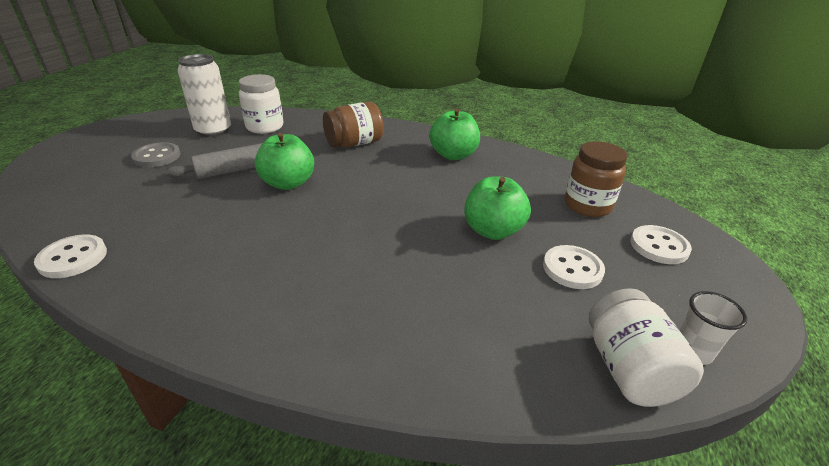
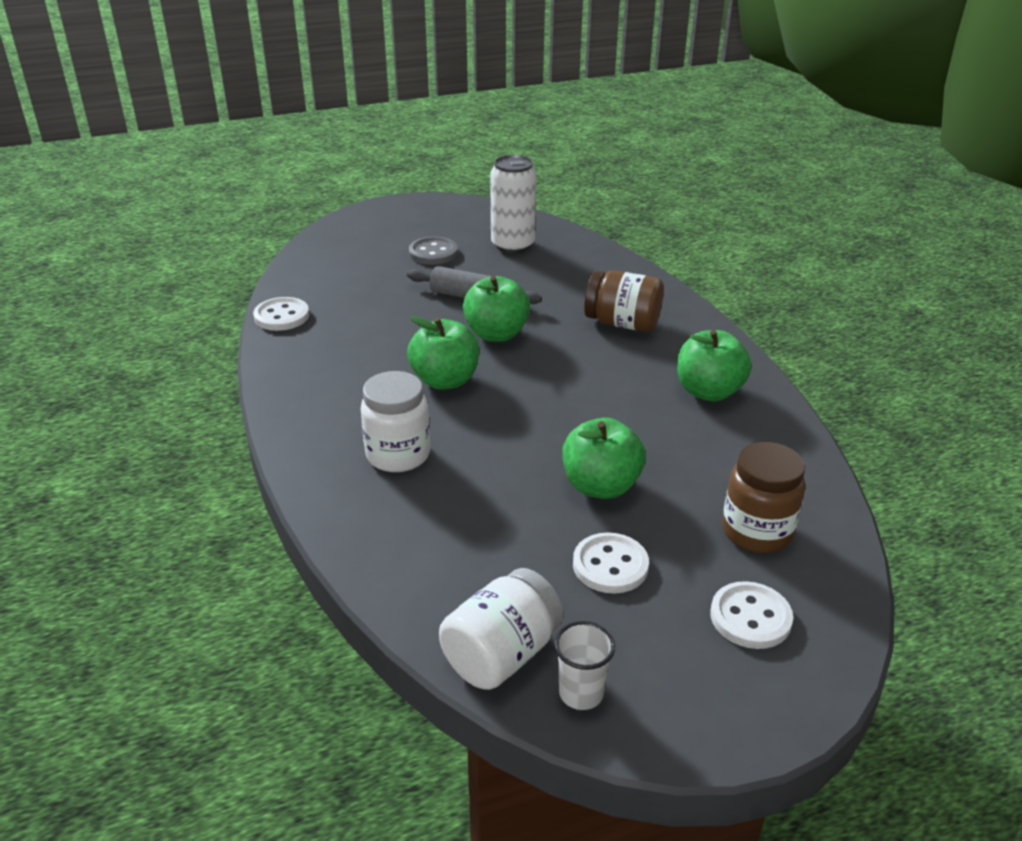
camera: 50 degrees right, 0 degrees up
(265, 127) = (564, 262): white jar -> white jar (398, 455)
(300, 228) = (445, 380): none -> green apple

